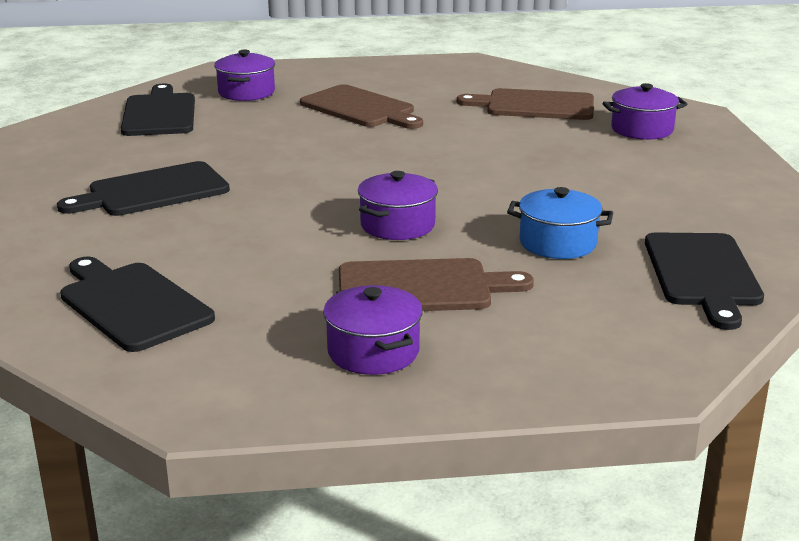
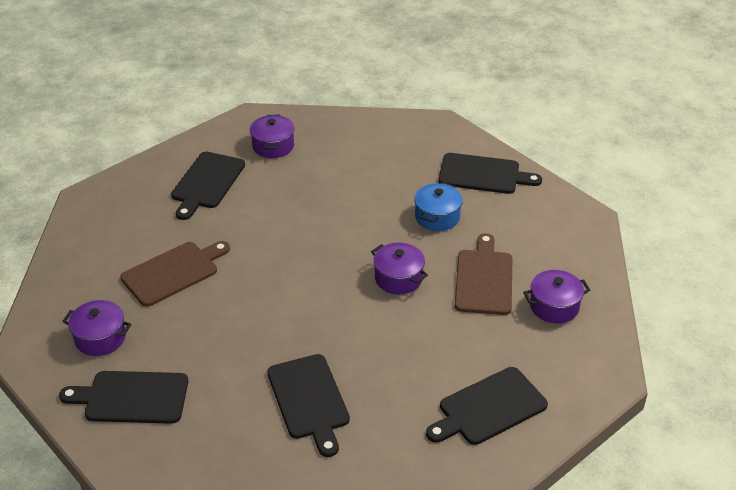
camera: 80 degrees left, 15 degrees up
(534, 105) = (206, 183): brown cutting board -> black cutting board

